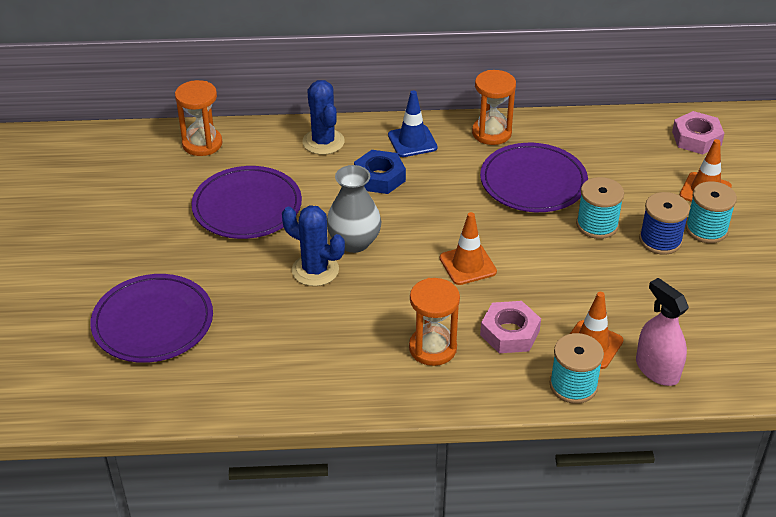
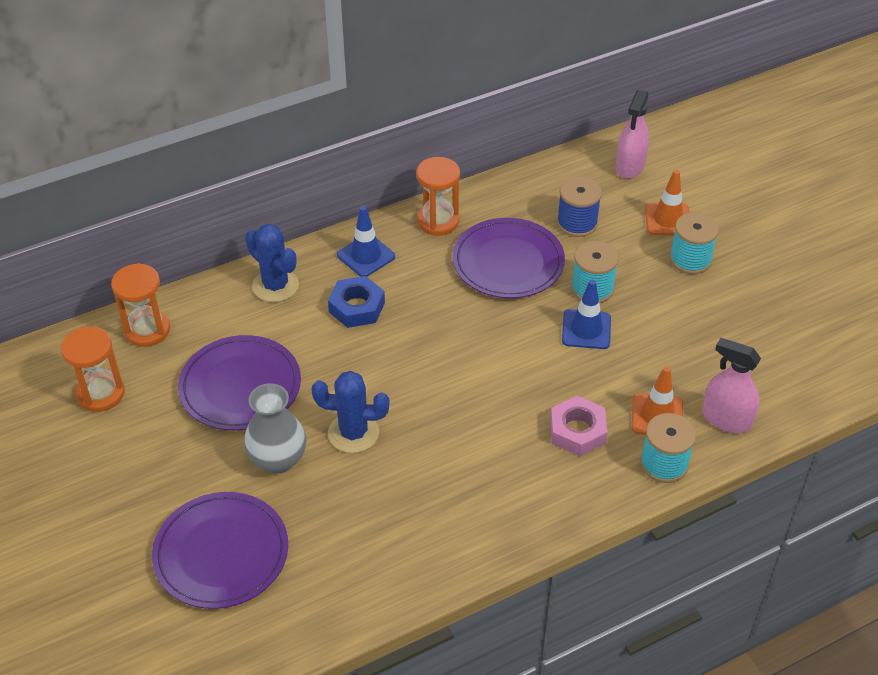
camera: 25 degrees left, 5 degrees up
(354, 242) = (374, 388): grey vase -> grey vase (278, 459)
(432, 348) = (516, 474): orange hourglass -> orange hourglass (100, 393)
(468, 265) = (498, 373): orange traffic cone -> none
(570, 255) = (586, 329): none -> blue traffic cone
(660, 240) = (657, 285): blue spool -> blue spool (577, 223)
(696, 138) = (630, 166): pink nut -> pink spray bottle

